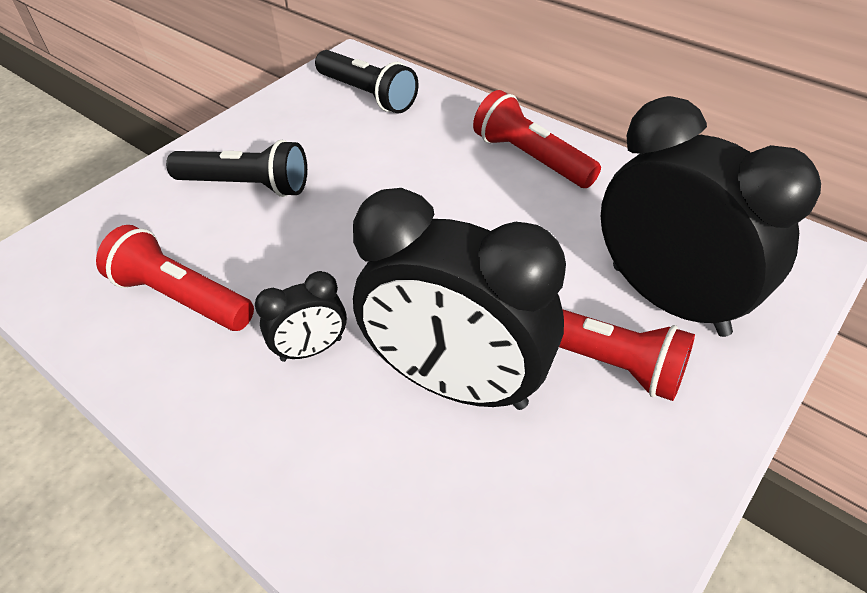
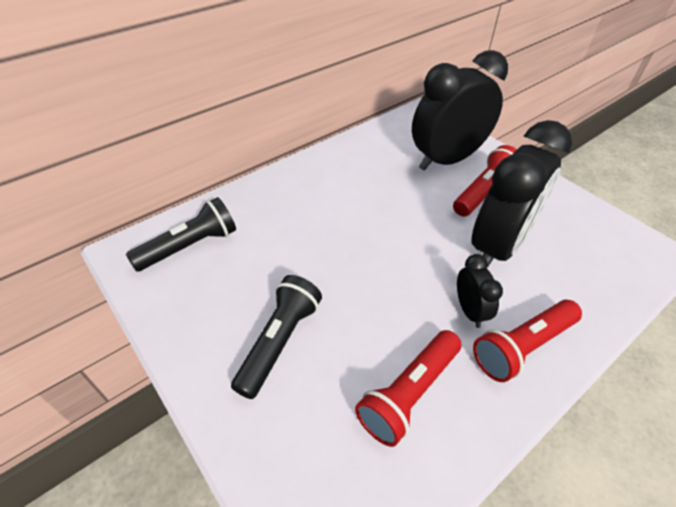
camera: 80 degrees left, 0 degrees up
(531, 158) = (316, 178): red flashlight -> red flashlight (522, 347)

